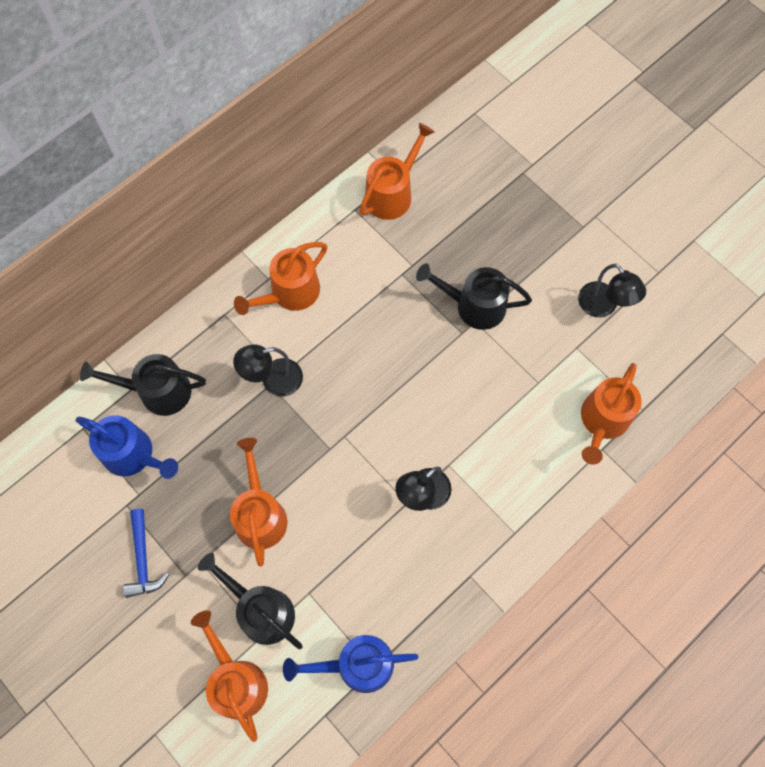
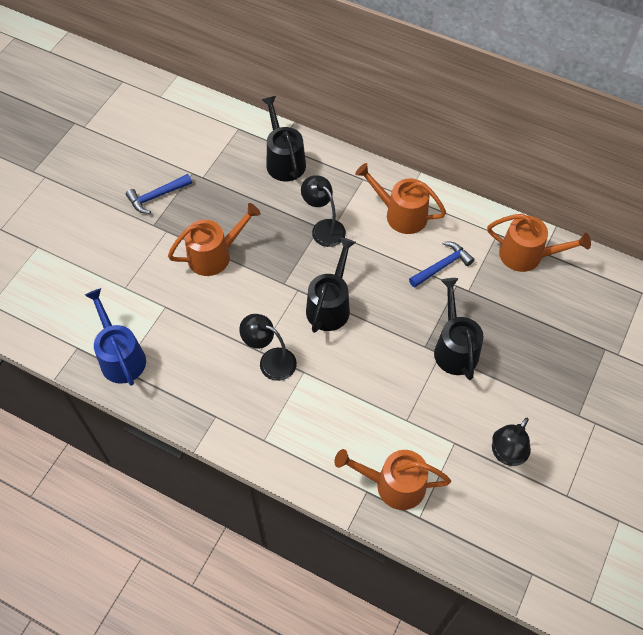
camera: 70 degrees right, 10 degrees down
(133, 455) = (230, 163): blue watering can -> none
(236, 681) = (87, 282): orange watering can -> none
(261, 610) = (143, 280): black watering can -> black watering can (330, 306)
(373, 278) = (442, 266): none -> blue hammer

